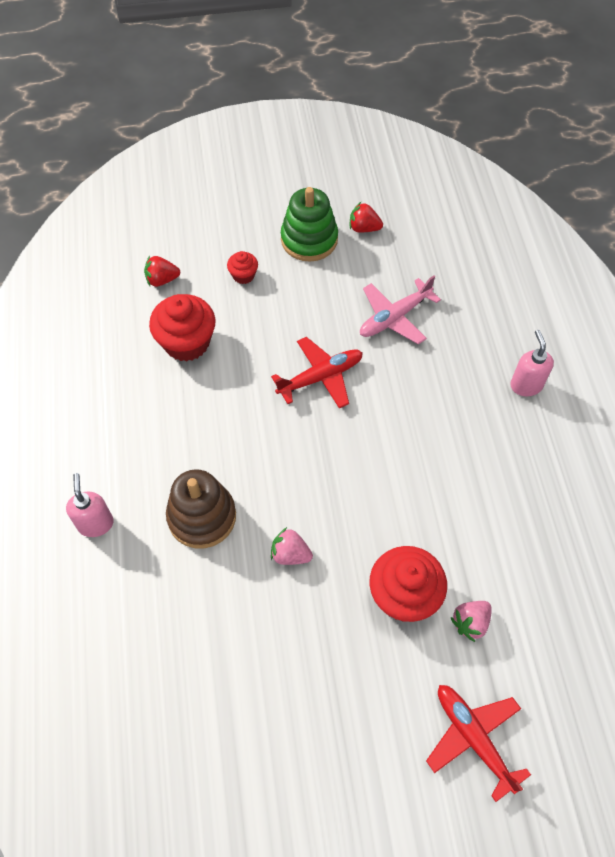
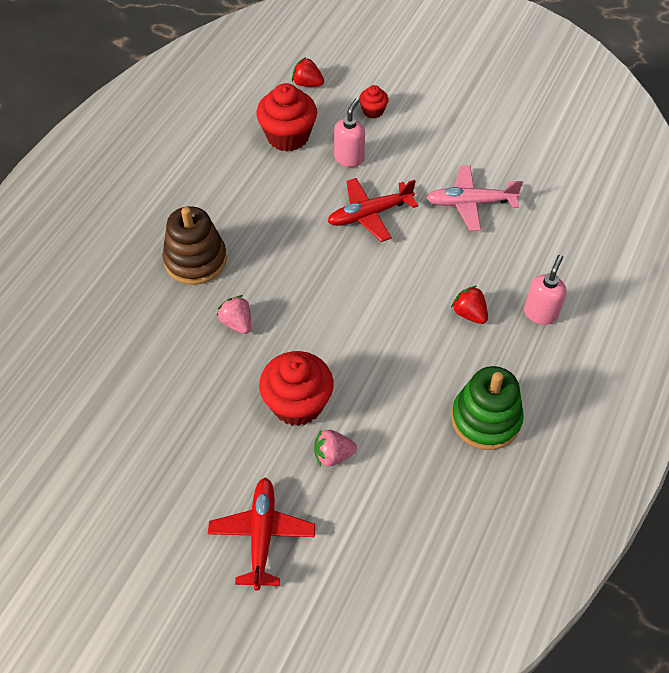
camera: 35 degrees right, 5 degrees down
(95, 523) = (119, 222): pink soap dispenser -> pink soap dispenser (349, 158)
(309, 239) = (449, 111): green stacking toy -> green stacking toy (486, 419)
(320, 377) = (370, 214): red plane -> red plane turned 150 degrees clockwise
(364, 228) = (504, 124): red strawberry -> red strawberry (469, 314)

